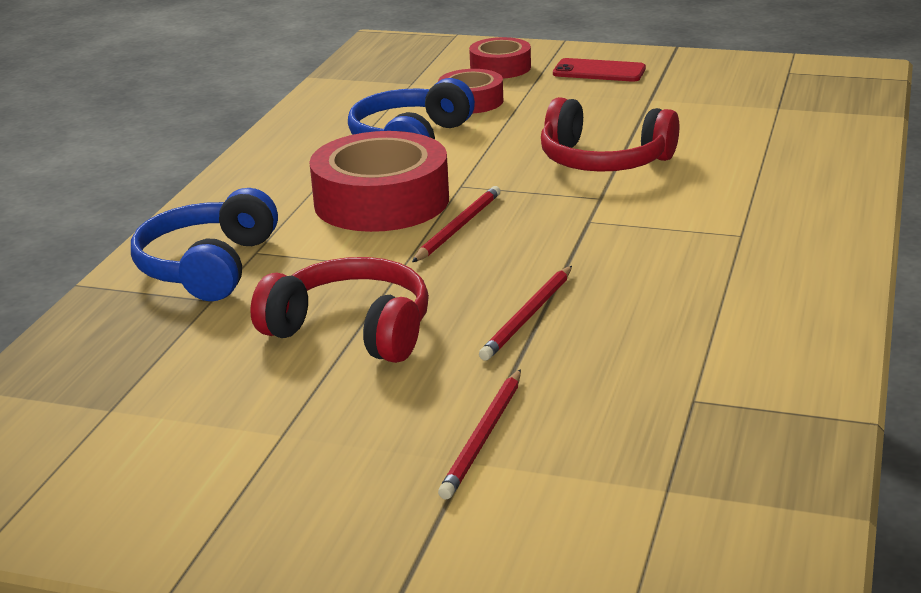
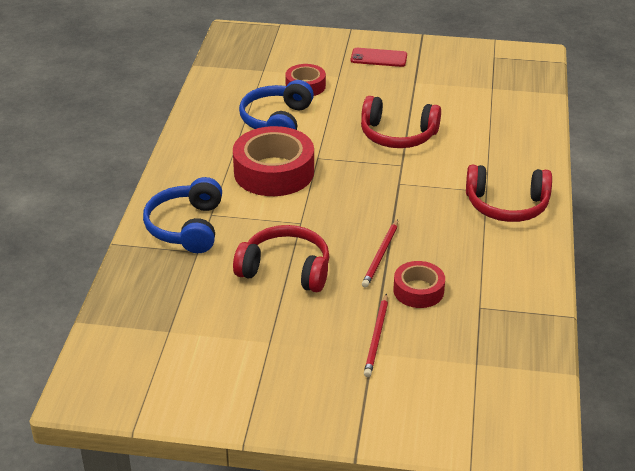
camera: 10 degrees left, 10 degrees up
(458, 227) = (325, 191): red pencil -> none
(500, 68) = (316, 55): red tape -> red tape (418, 290)
(774, 255) = (506, 205): none -> red headphones

